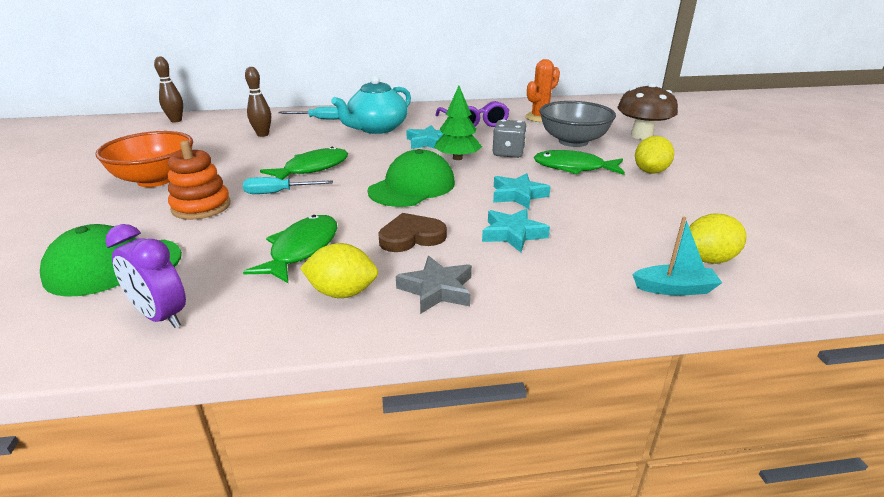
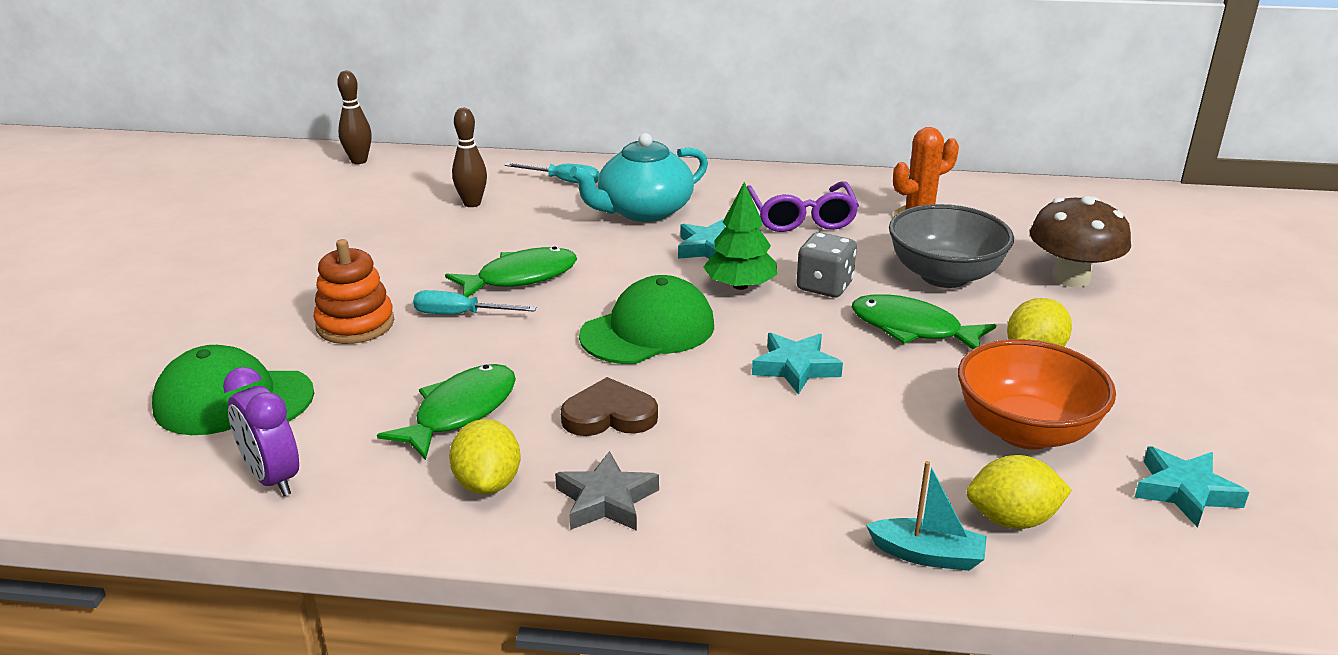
camera: 15 degrees right, 0 degrees up
(155, 180) = (308, 270): orange bowl -> orange bowl (1025, 431)
(342, 292) = (488, 483): yellow lemon -> yellow lemon turned 60 degrees clockwise
(513, 234) = (751, 433): turquoise star -> turquoise star (1185, 492)

